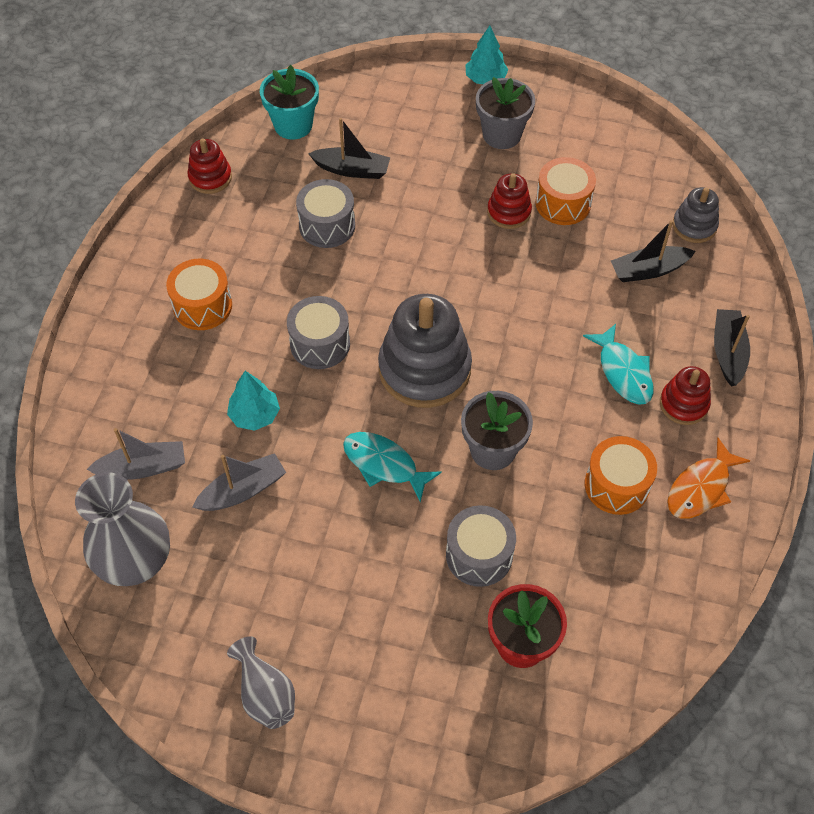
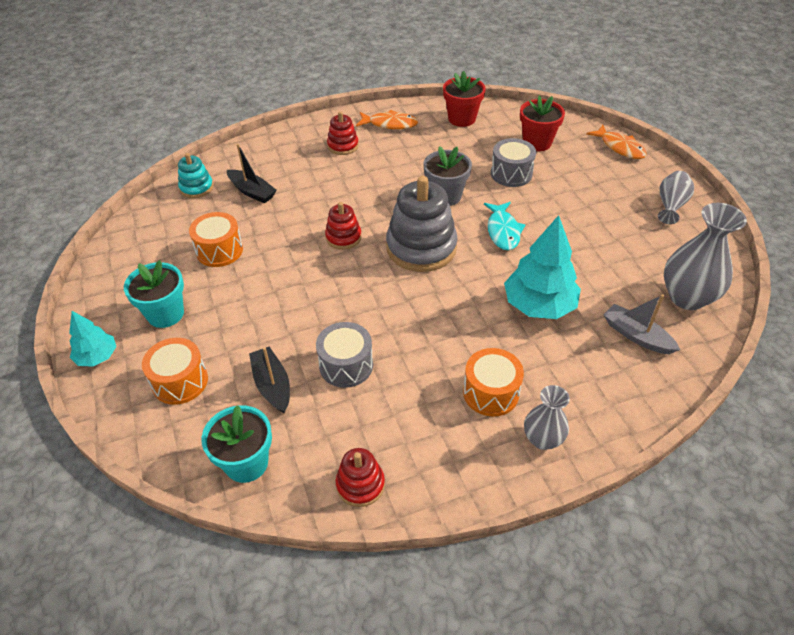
camera: 125 degrees left, 10 degrees down
(129, 310) = (542, 439): none -> grey vase
(243, 490) = (590, 279): grey boat -> none
(255, 415) = (539, 305): turquoise tree -> turquoise tree, size x1.78
(320, 344) = (453, 306): grey drum -> none
(425, 751) = (620, 147): none -> orange fish
(502, 135) = (165, 314): grey flower pot -> turquoise flower pot
(509, 212) = (249, 272): red stacking toy -> red stacking toy (343, 237)
(616, 485) = (418, 148): orange drum -> orange drum (180, 381)
(623, 372) = (342, 172): turquoise fish -> none
(652, 589) = (462, 119): none -> red flower pot
(694, 226) = (196, 188): grey stacking toy -> turquoise stacking toy
(728, 352) = (291, 144): black boat -> none

